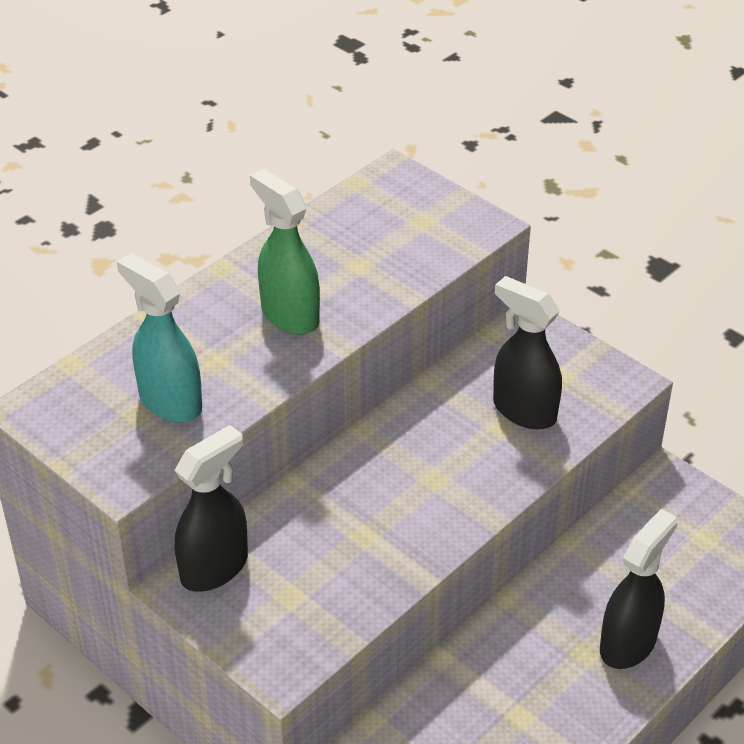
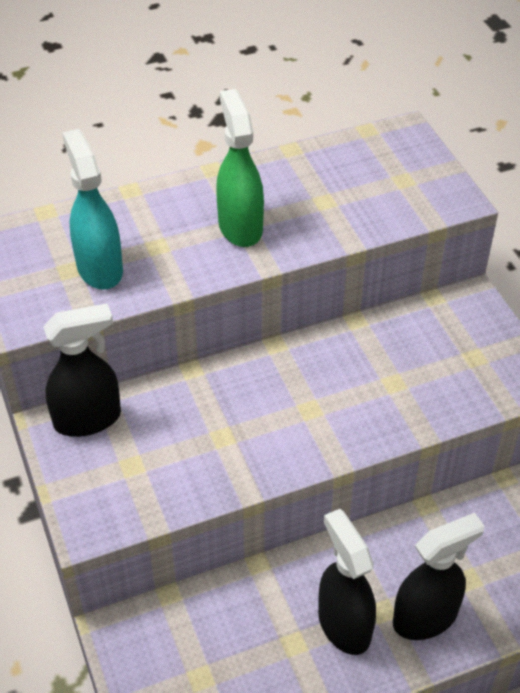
camera: 25 degrees right, 5 degrees up
(523, 410) = (422, 376): black spray bottle -> black spray bottle (344, 624)

